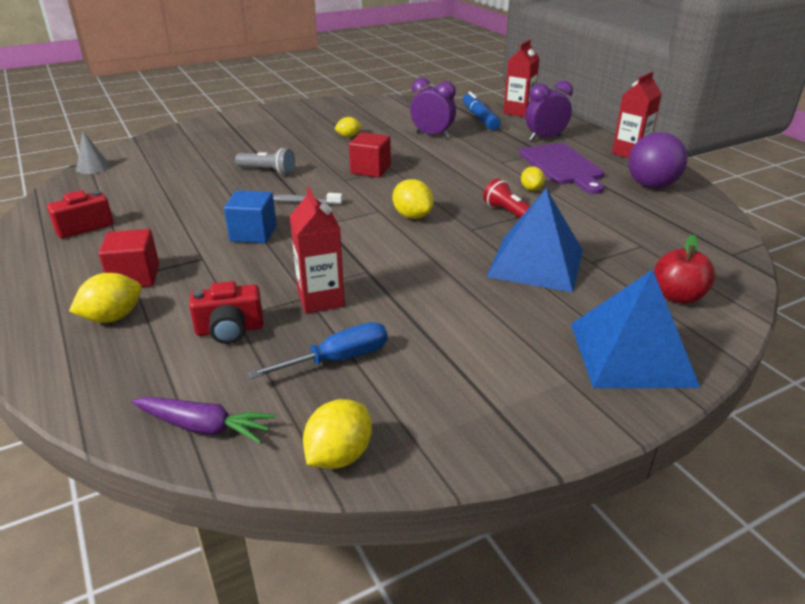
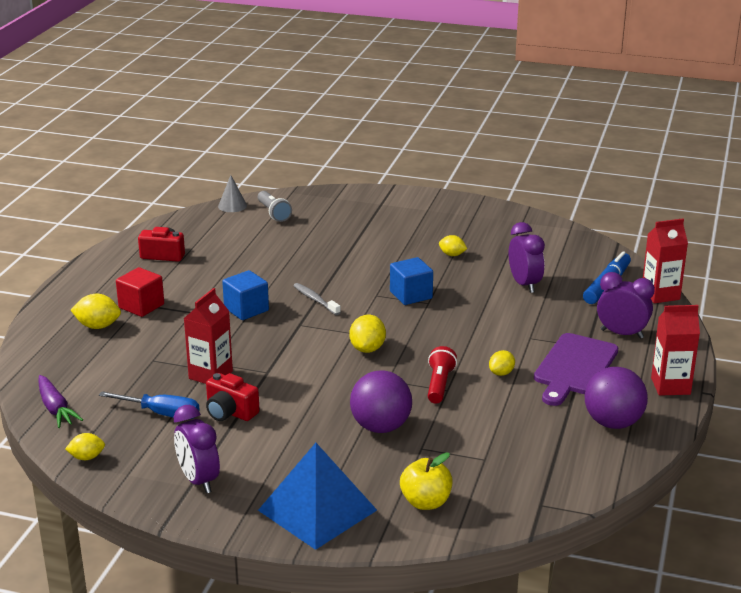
camera: 45 degrees right, 5 degrees down
(230, 330) = (138, 366): red camera -> red camera (230, 412)
(268, 171) = (336, 261): grey flashlight -> grey flashlight (273, 213)
(339, 455) = (87, 457): yellow lemon -> yellow lemon, size x0.66
(370, 169) = (411, 295): red cube -> blue cube
(494, 398) = (198, 480): none -> purple clock
(536, 263) = (380, 427): blue pyramid -> purple ball
(677, 296) = (425, 502): red apple -> yellow apple

